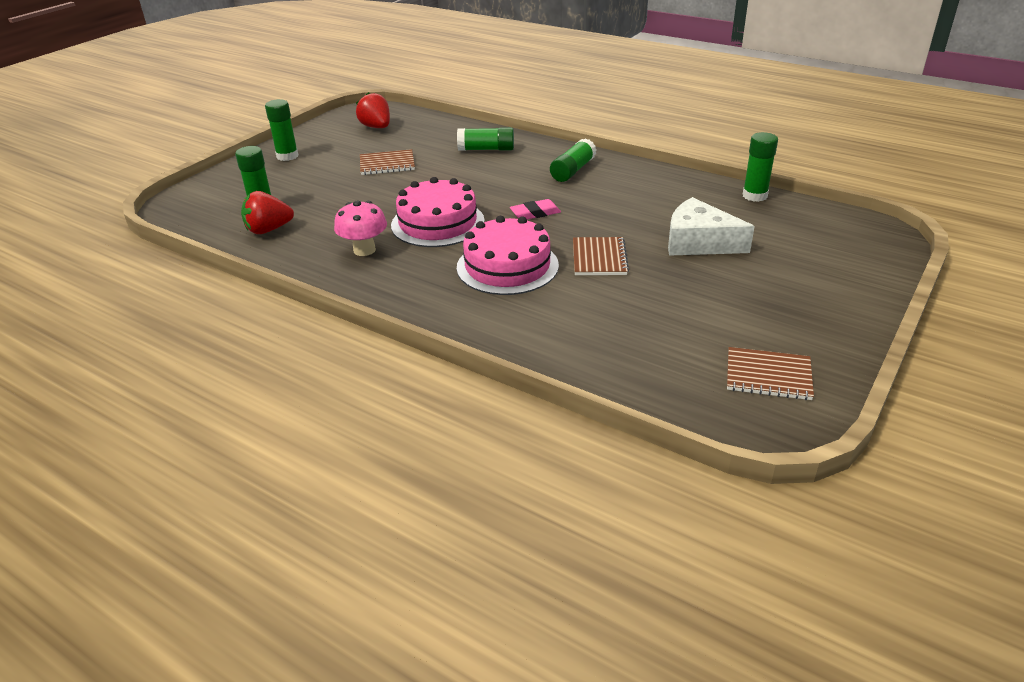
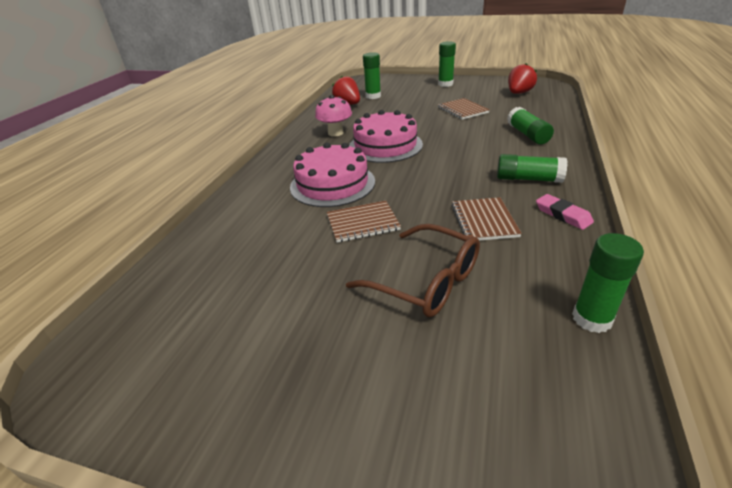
camera: 75 degrees right, 0 degrees up
(535, 213) = (426, 178): pink eraser -> pink eraser (563, 215)
(698, 242) = (425, 281): white cheese -> brown glasses
(768, 375) = (159, 366): brown notebook -> brown notebook (484, 220)

